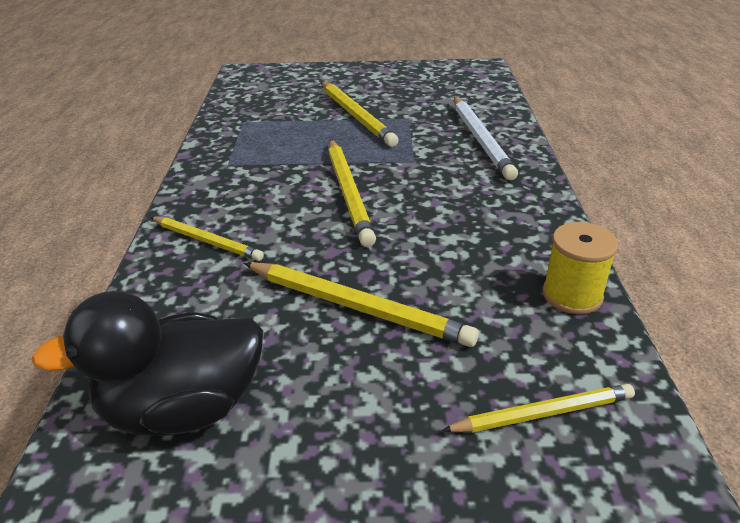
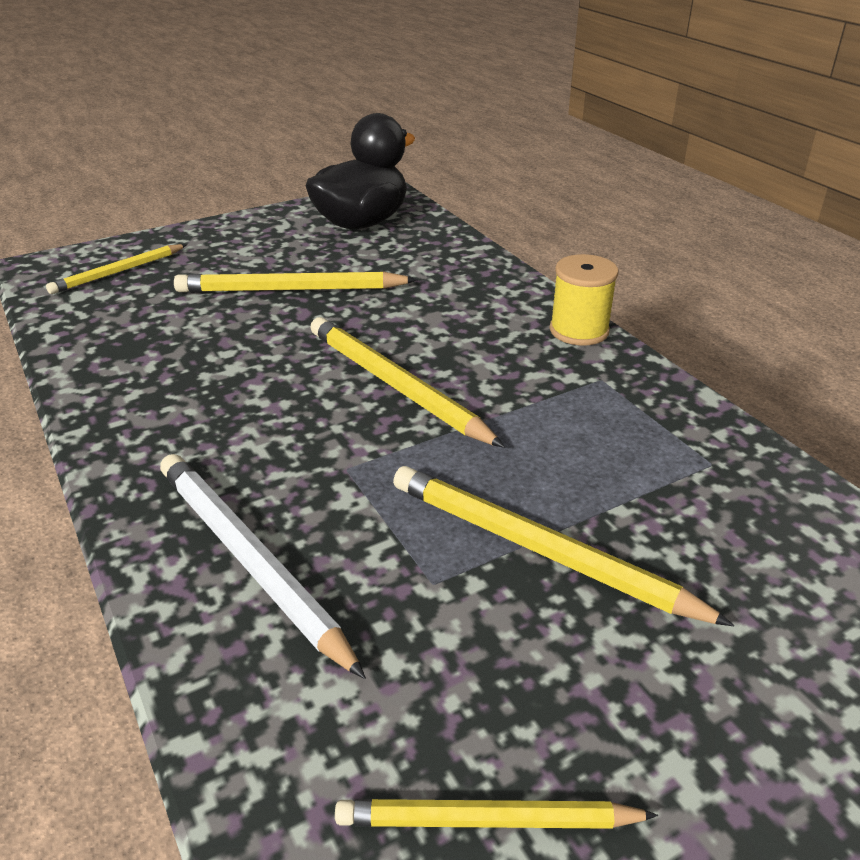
camera: 150 degrees right, 0 degrees up
(207, 241) = (485, 298): yellow pencil -> yellow pencil (487, 820)
(572, 295) = (87, 346): yellow spool -> yellow spool (579, 330)

